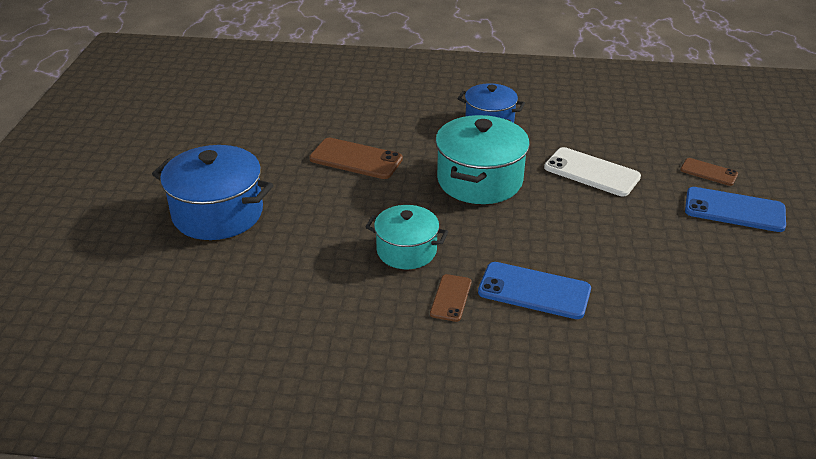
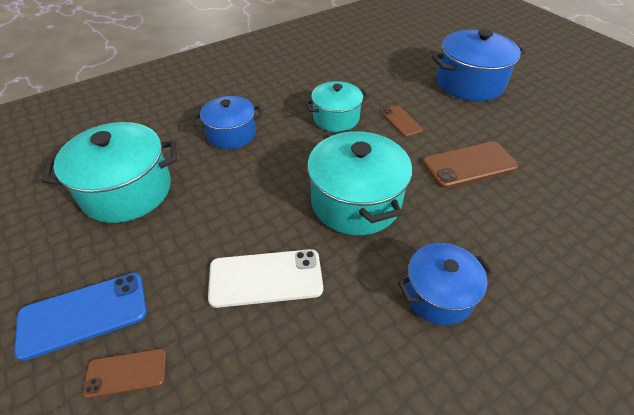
camera: 140 degrees right, 10 degrees up
(450, 298) = (278, 106): brown phone -> brown phone (401, 121)
(534, 291) = (231, 134): blue phone -> blue pot
(678, 283) = (127, 191): none -> turquoise pot

